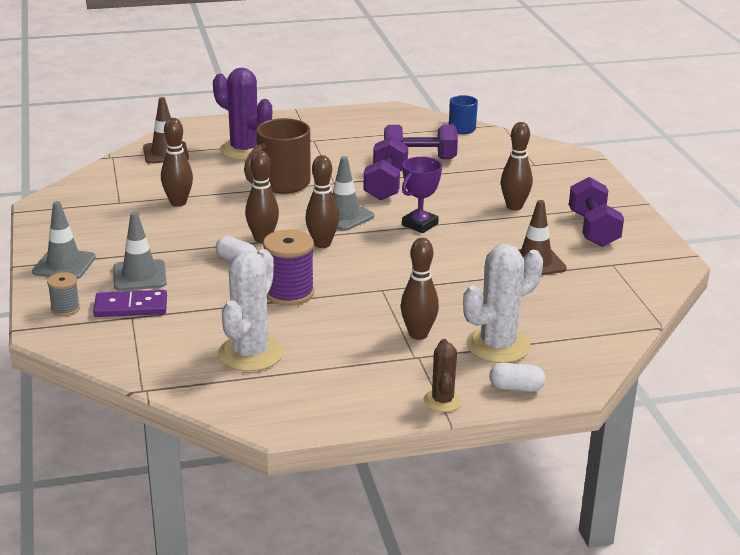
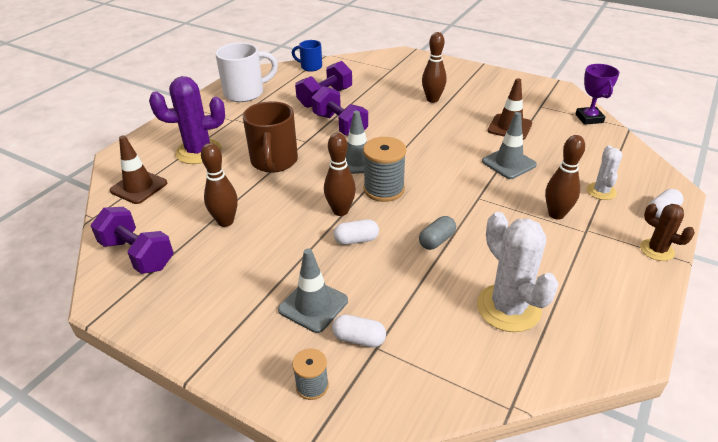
camera: 45 degrees left, 10 degrees up
(64, 265) = (232, 343): grey traffic cone -> grey traffic cone (508, 163)
(131, 307) = (359, 339): purple domino -> white capsule
(289, 293) = (436, 240): purple spool -> grey capsule
(322, 244) = (384, 189): brown bowling pin -> grey spool
(361, 125) = (245, 93): none -> white mug
(419, 224) = (410, 140): purple trophy -> purple trophy (589, 118)
(498, 346) = (601, 191): white cactus -> white cactus, size x0.56
(593, 229) = (493, 91): purple dumbbell -> purple dumbbell (137, 254)

